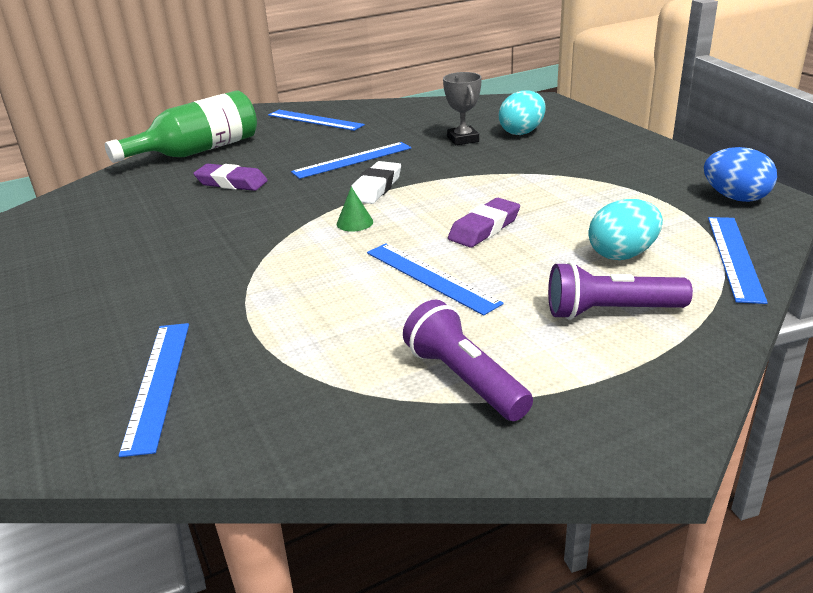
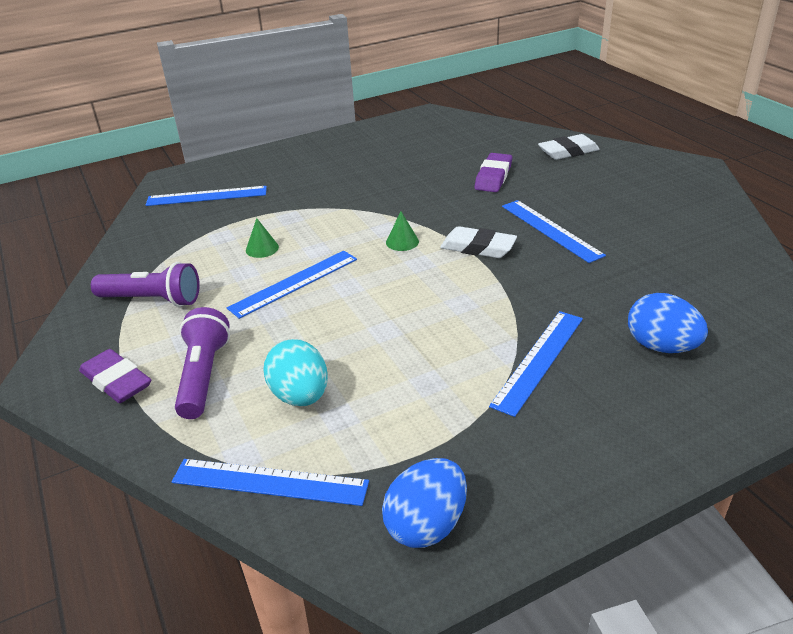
camera: 90 degrees right, 5 degrees up
(198, 151) = (568, 152): green bottle -> white eraser
(315, 120) = (670, 198): blue ruler -> blue ruler (539, 360)
(346, 308) = (262, 248): none -> green cone
(463, 139) = (624, 298): grey trophy -> none
(464, 379) = (152, 300): purple flashlight -> purple flashlight turned 45 degrees clockwise
(484, 228) = (377, 311): purple eraser -> purple eraser (117, 381)
(522, 132) = (661, 346): turquoise egg -> blue egg

